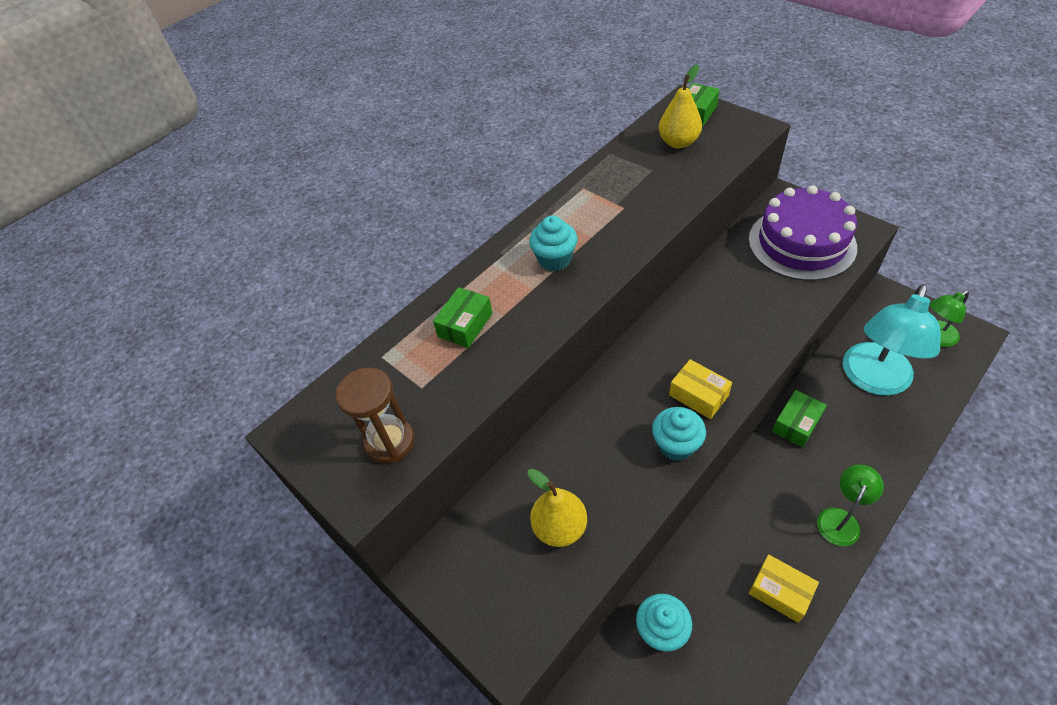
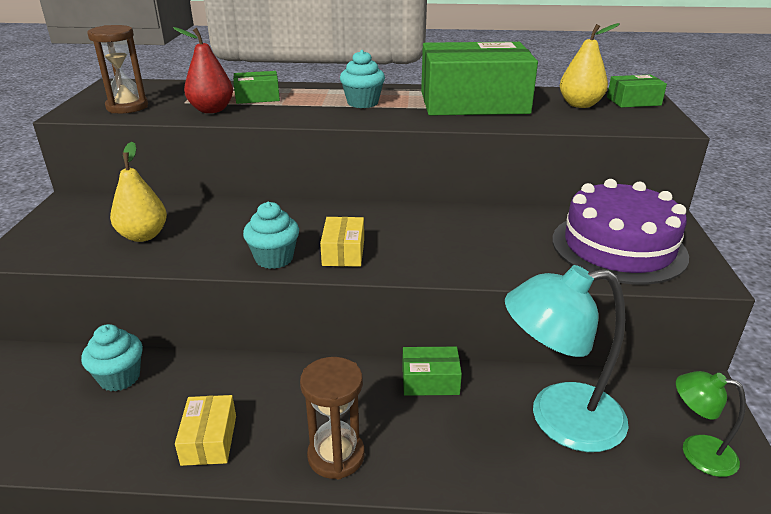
camera: 45 degrees right, 20 degrees down
(469, 374) = (211, 110): none -> red pear
(619, 194) = (473, 102): none -> green box
(840, 519) = (336, 456): green lamp -> brown hourglass

